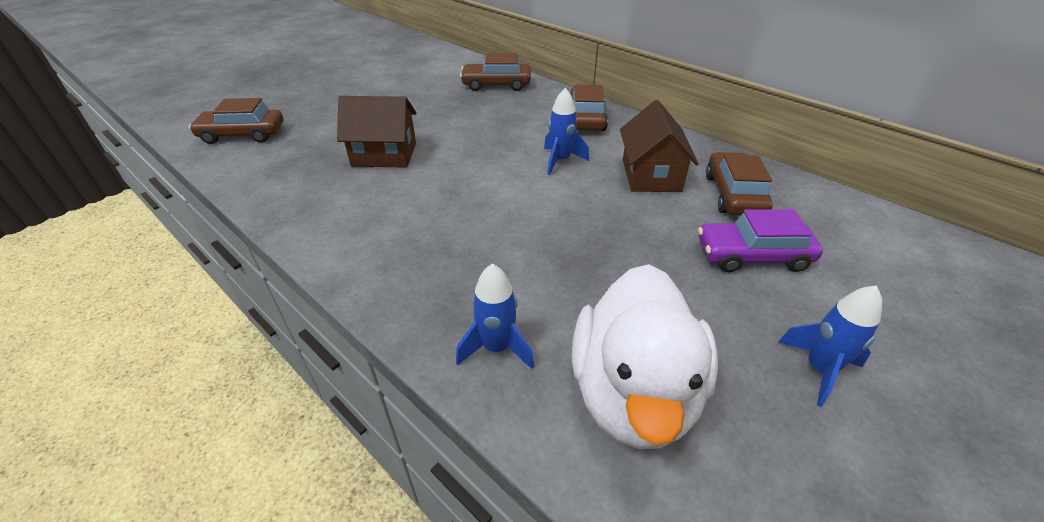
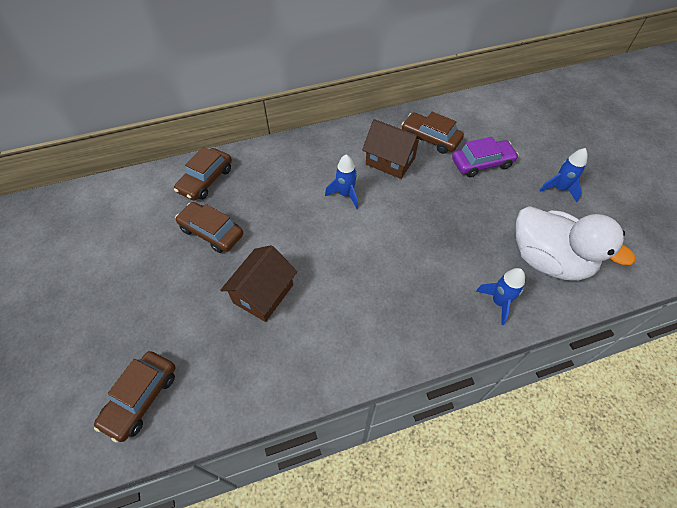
camera: 60 degrees left, 15 degrees up
(586, 118) = (301, 155): brown car -> brown car (211, 232)
(752, 255) = (482, 163): purple car -> purple car turned 135 degrees counterclockwise

